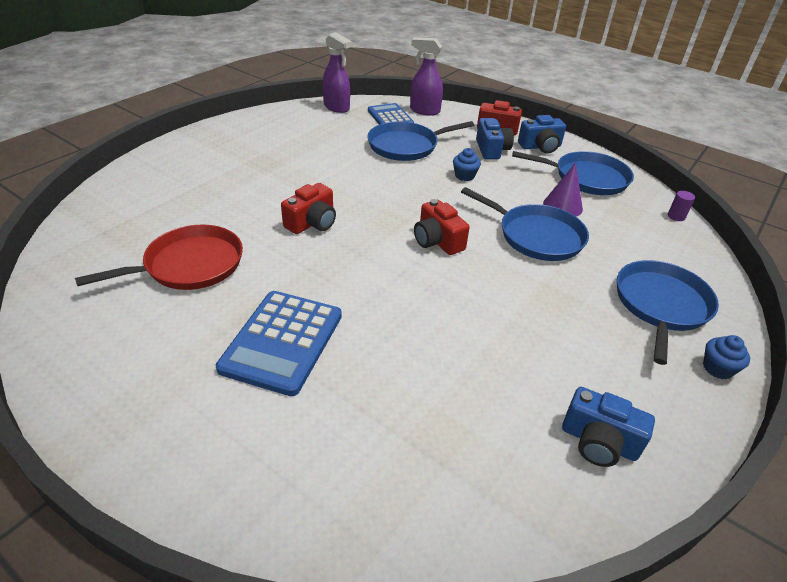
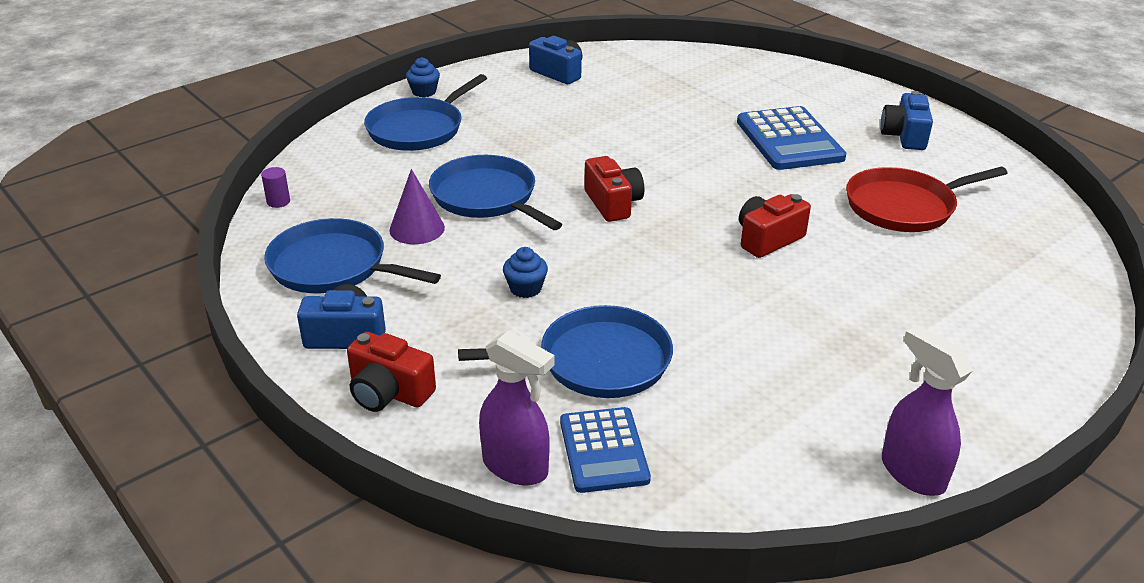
camera: 165 degrees left, 5 degrees down
(282, 342) = (789, 140): blue calculator -> blue calculator turned 135 degrees clockwise
(337, 107) = (722, 500): purple spray bottle -> purple spray bottle (912, 473)
(491, 150) = (443, 337): blue camera -> blue camera (904, 136)

